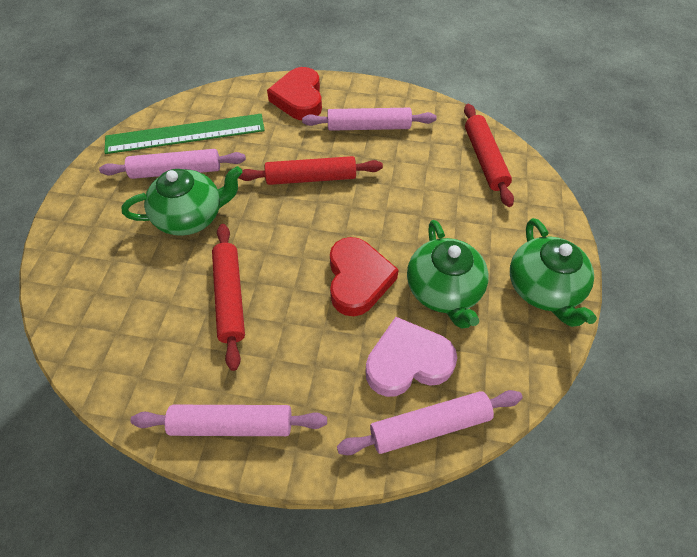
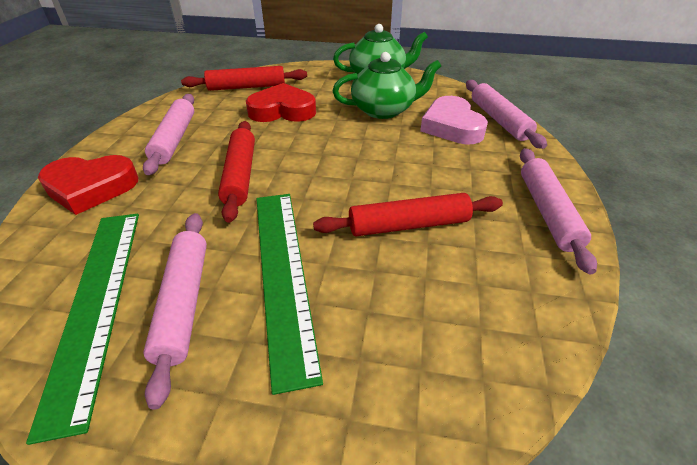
camera: 90 degrees left, 15 degrees down
(191, 216) = (282, 273): green teapot -> green ruler
(358, 280) = (377, 147): red heart -> red heart (282, 110)

